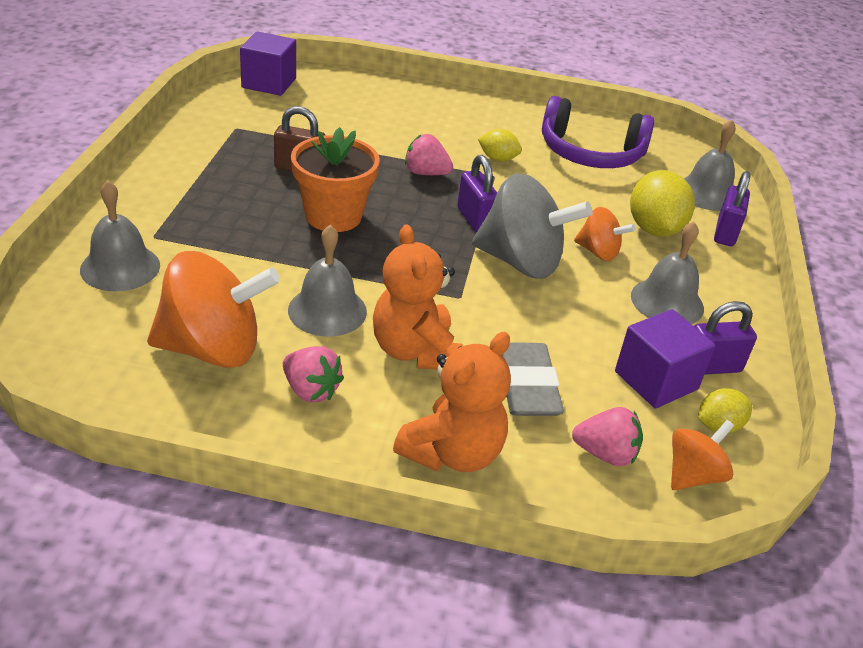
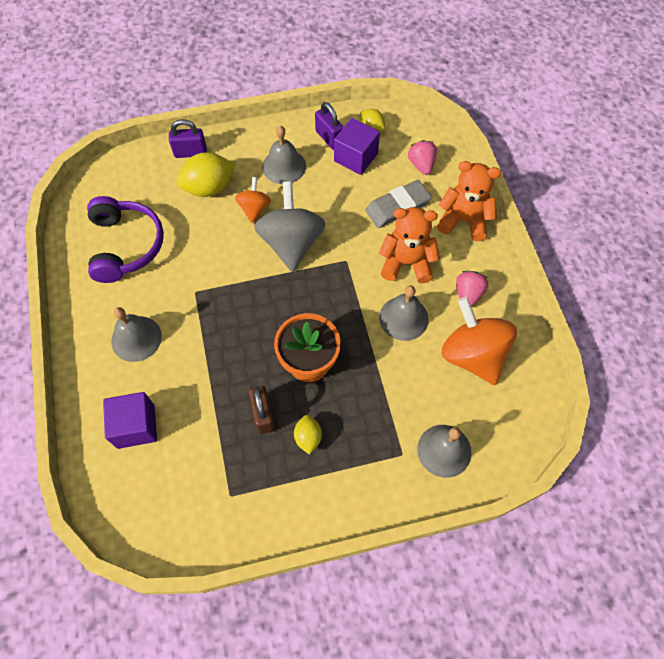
camera: 110 degrees left, 25 degrees up
(269, 83) = (136, 519): purple cube -> purple cube (136, 426)
(415, 351) = (406, 263): orange teddy bear -> orange teddy bear turned 135 degrees counterclockwise
(426, 173) = (218, 333): pink strawberry -> none
(475, 219) = (260, 282): purple padlock -> none
(498, 159) = (169, 297): yellow lemon -> yellow lemon (308, 437)
(693, 475) = (411, 132): orange spinning top -> none
(707, 193) = (144, 170): grey bell -> grey bell (136, 338)

